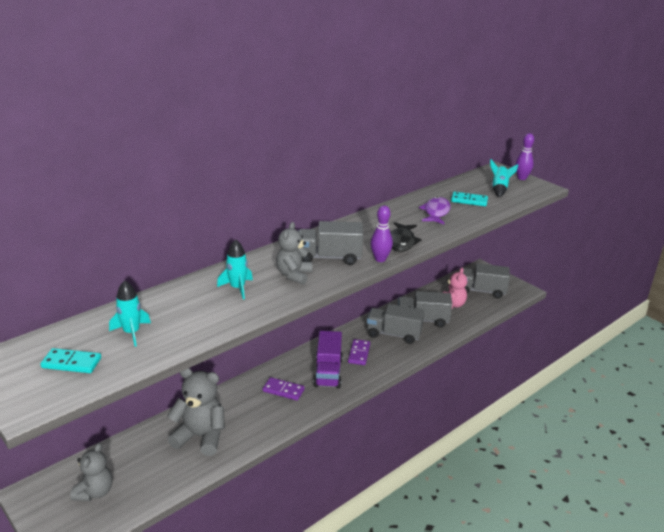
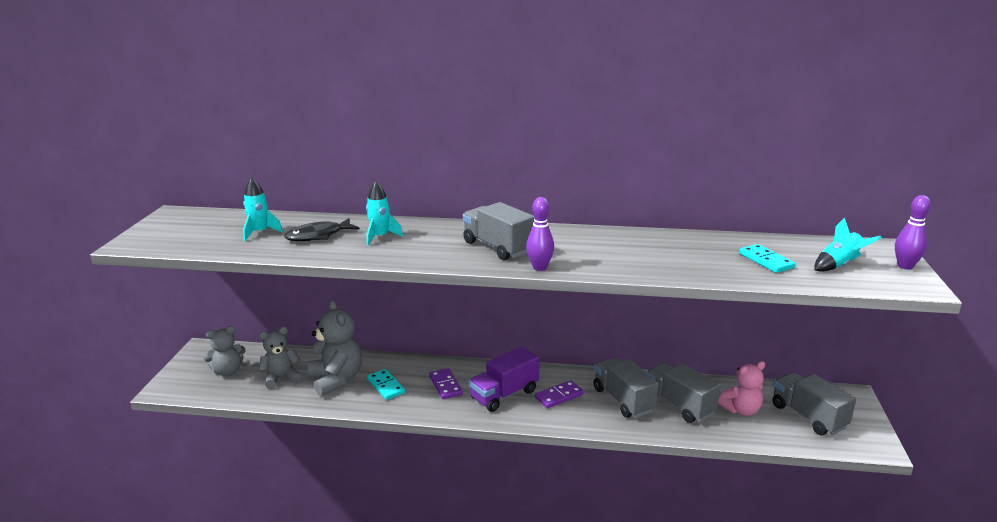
camera: 50 degrees right, 5 degrees down
(71, 363) = (197, 233): turquoise domino -> turquoise domino (386, 386)
(294, 275) = (439, 247): grey teddy bear -> grey teddy bear (281, 378)
(402, 242) = (595, 264): black fish -> black fish (318, 236)
(436, 212) = (696, 255): purple fish -> none

